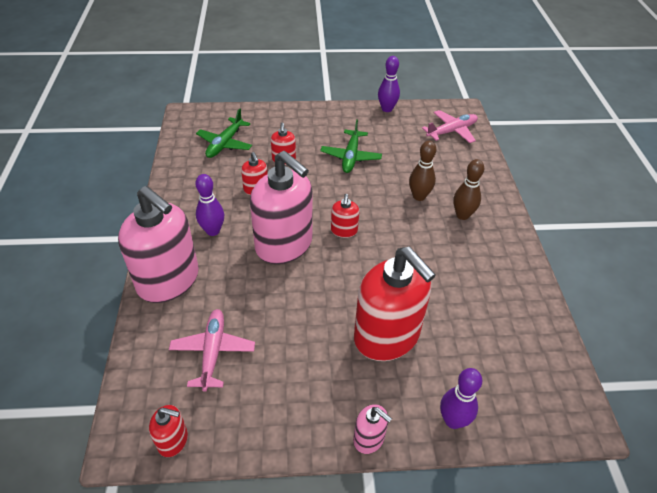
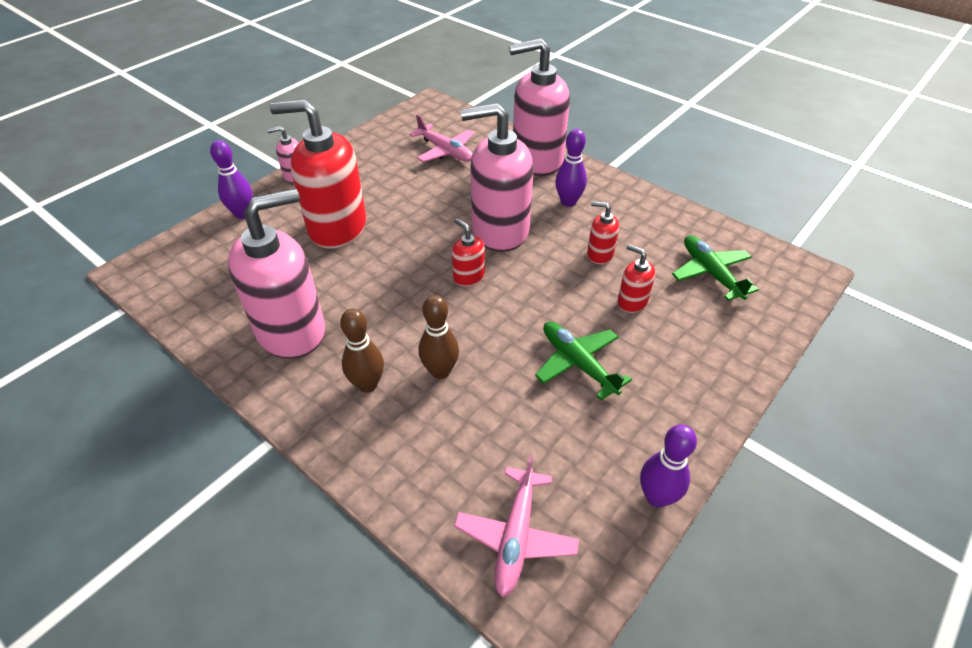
camera: 135 degrees right, 0 degrees up
(173, 440) = (408, 116): red soap dispenser -> none
(483, 274) = (292, 331): none -> pink soap dispenser

